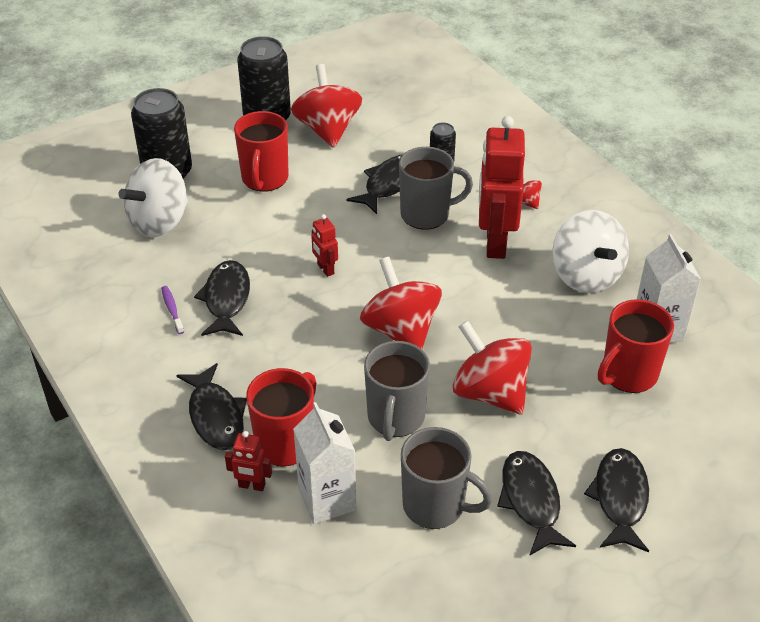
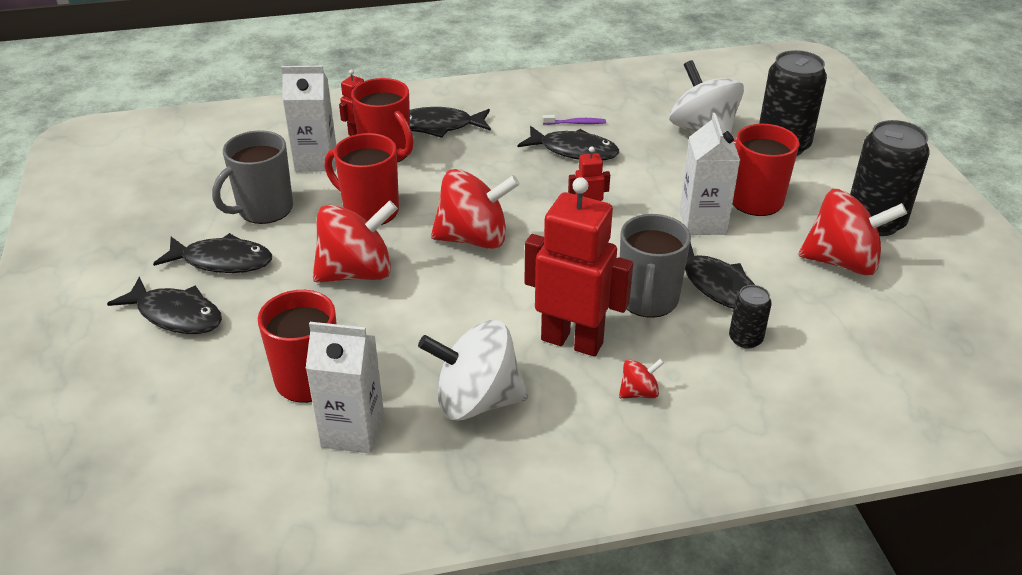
camera: 110 degrees right, 5 degrees down
(309, 201) = (702, 222): none -> white carton
(395, 418) = (369, 211): grey mug -> red mug

